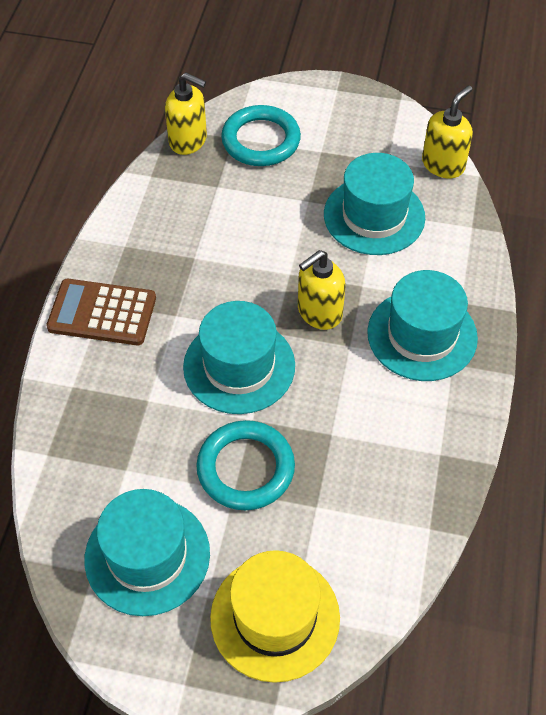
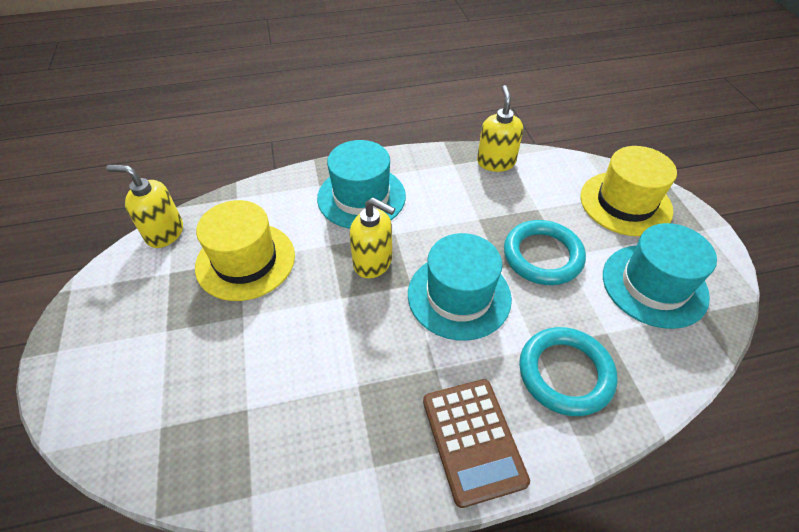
camera: 115 degrees left, 5 degrees down
(188, 140) = (175, 479): yellow soap dispenser -> yellow soap dispenser (495, 162)
(261, 140) = (159, 395): turquoise ring -> turquoise ring (565, 373)
(374, 216) = (245, 261): turquoise hat -> yellow hat

